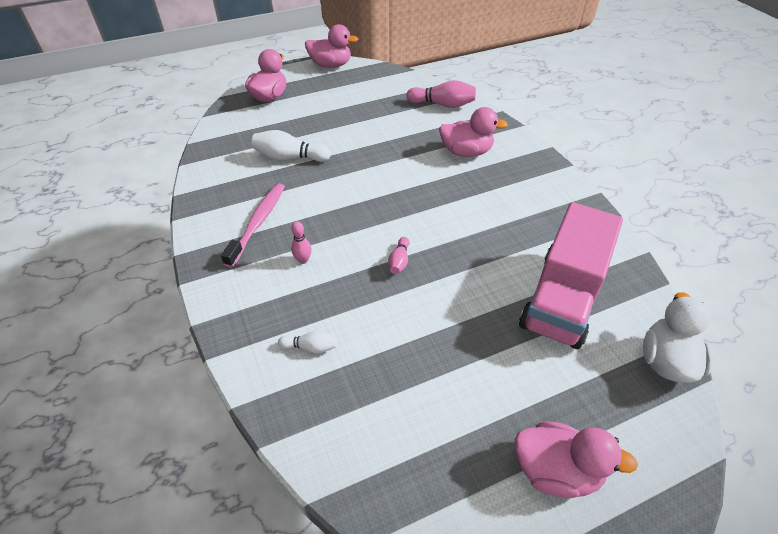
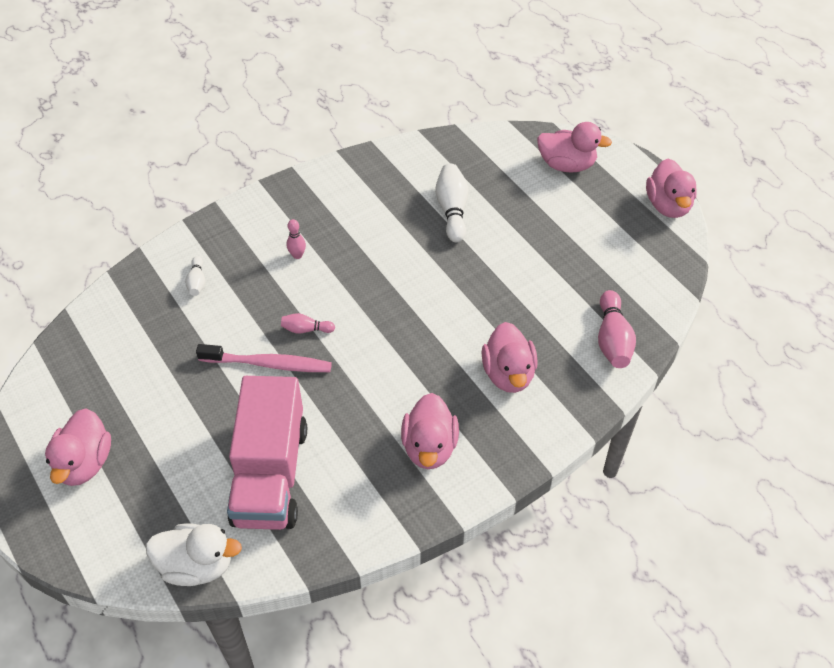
camera: 80 degrees right, 5 degrees up
(258, 223) = (342, 210): pink toothbrush -> pink toothbrush (268, 364)
(532, 199) = (429, 447): none -> pink duck
(562, 299) = (270, 474): pink truck -> pink truck turned 105 degrees counterclockwise

